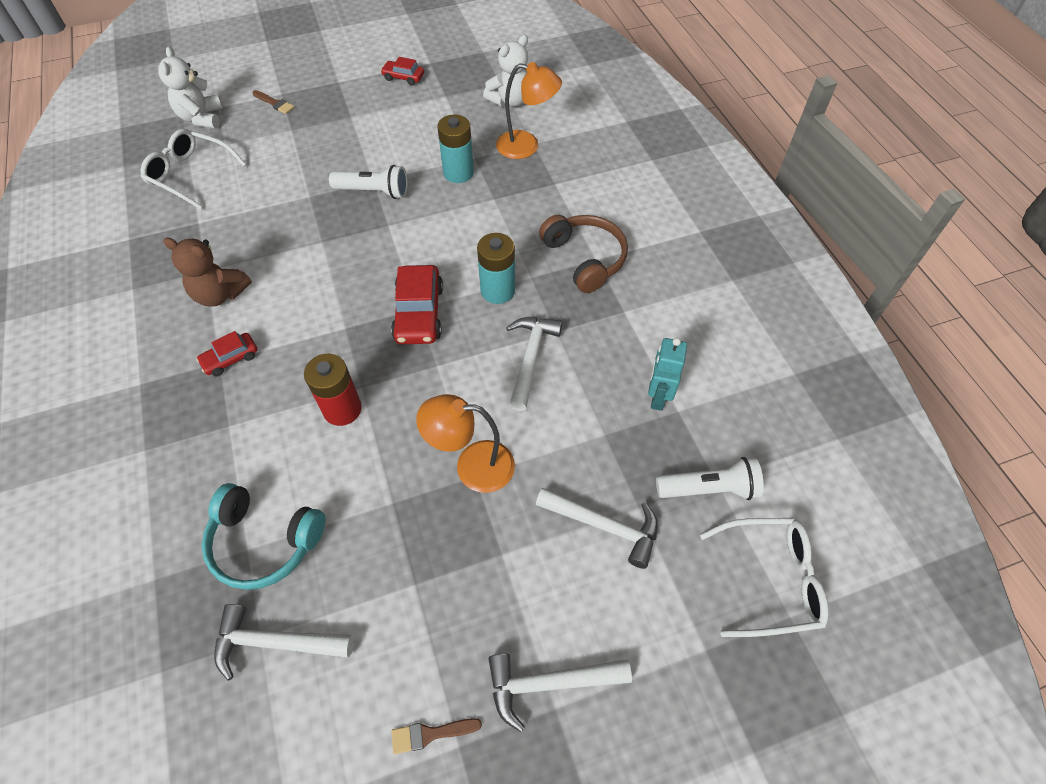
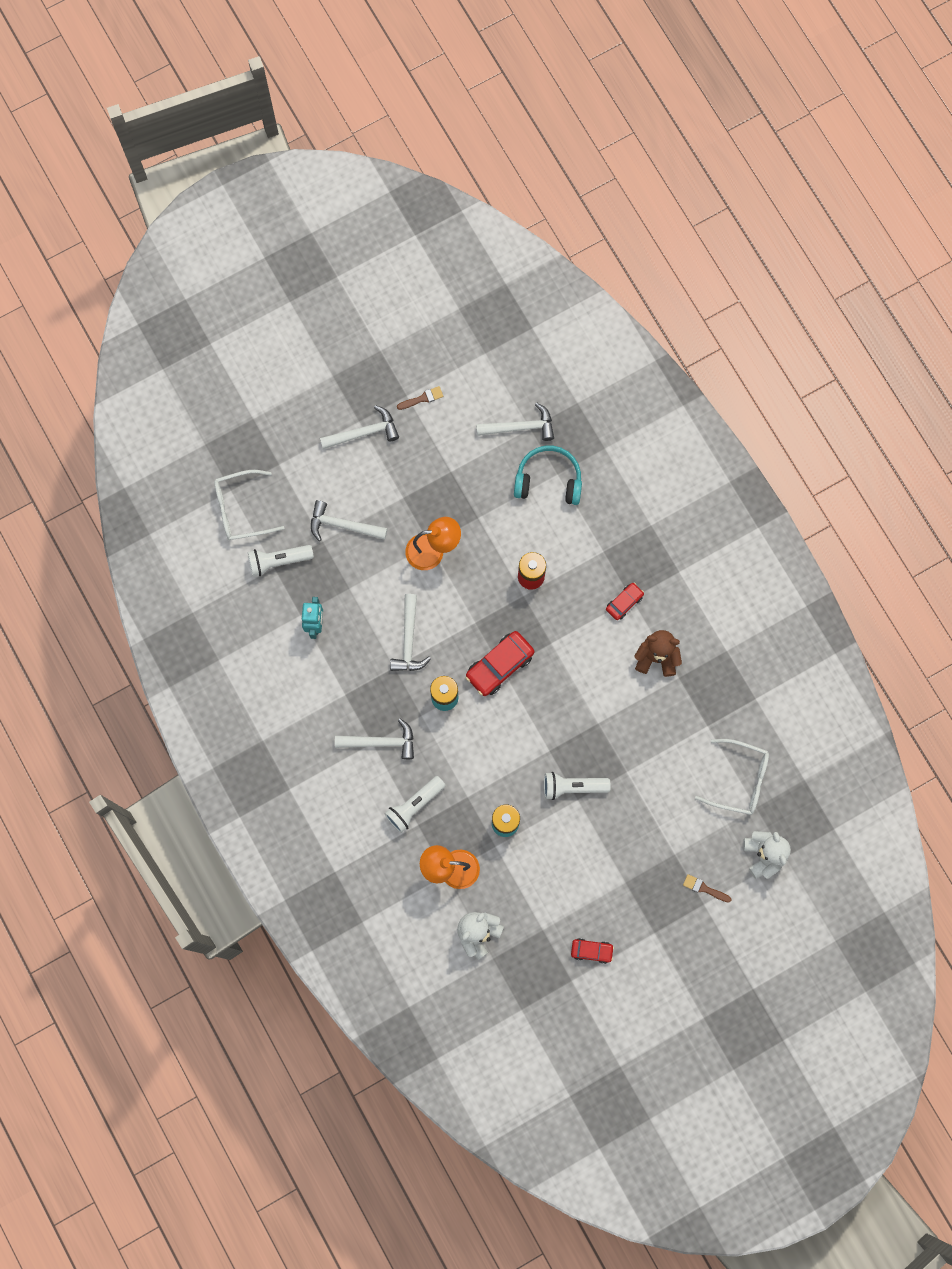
camera: 170 degrees right, 20 degrees up
(419, 313) = (499, 665): red car -> red car turned 120 degrees counterclockwise
(555, 199) = (414, 806): none -> white flashlight
(585, 258) = (381, 742): brown headphones -> white hammer

